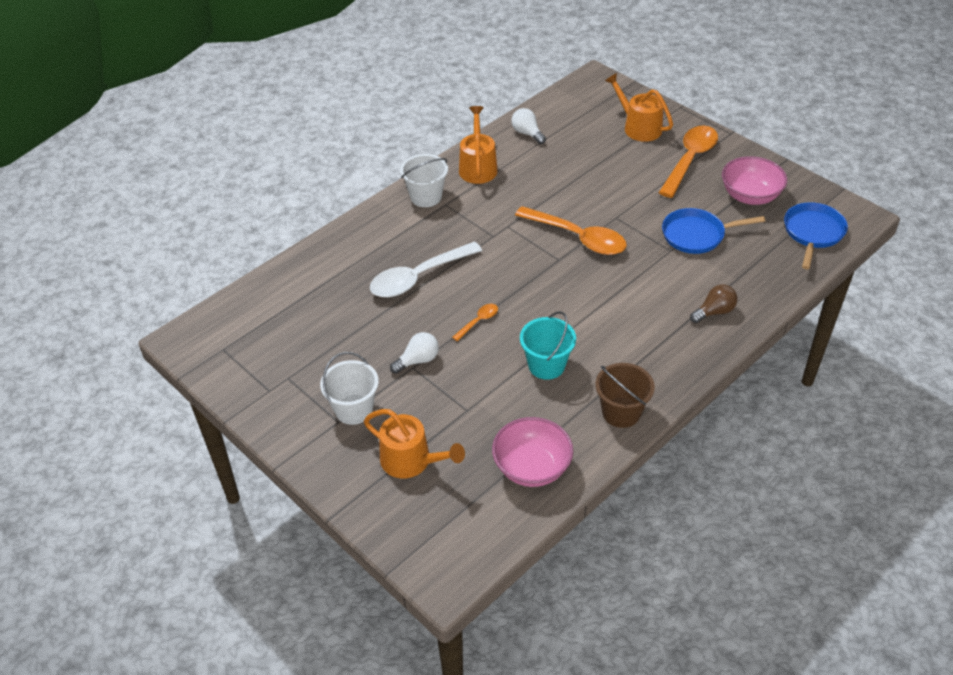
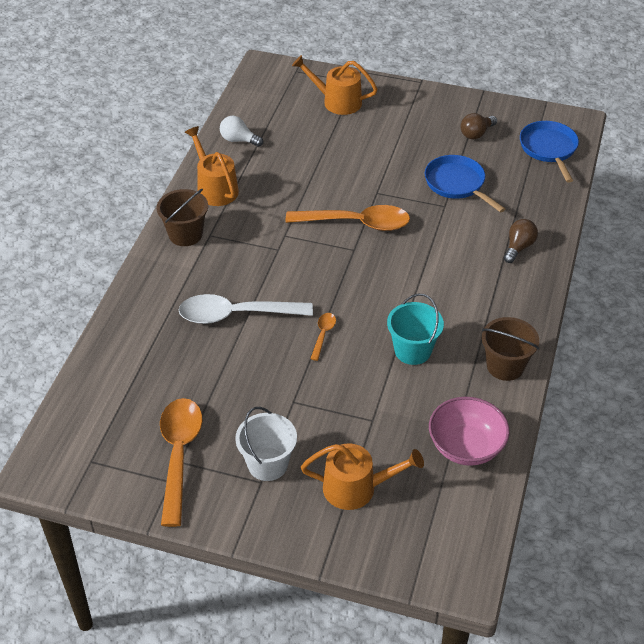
camera: 30 degrees left, 0 degrees up
(418, 277) = (236, 315): white spoon -> white spoon turned 60 degrees clockwise
(418, 360) = (294, 393): white light bulb -> none
(426, 197) = (185, 234): white bucket -> brown bucket
(690, 160) = (403, 118): orange spoon -> orange spoon (179, 455)
(697, 235) = (457, 184): blue pan -> blue pan turned 90 degrees clockwise
(750, 196) = (476, 134): pink bowl -> brown light bulb

